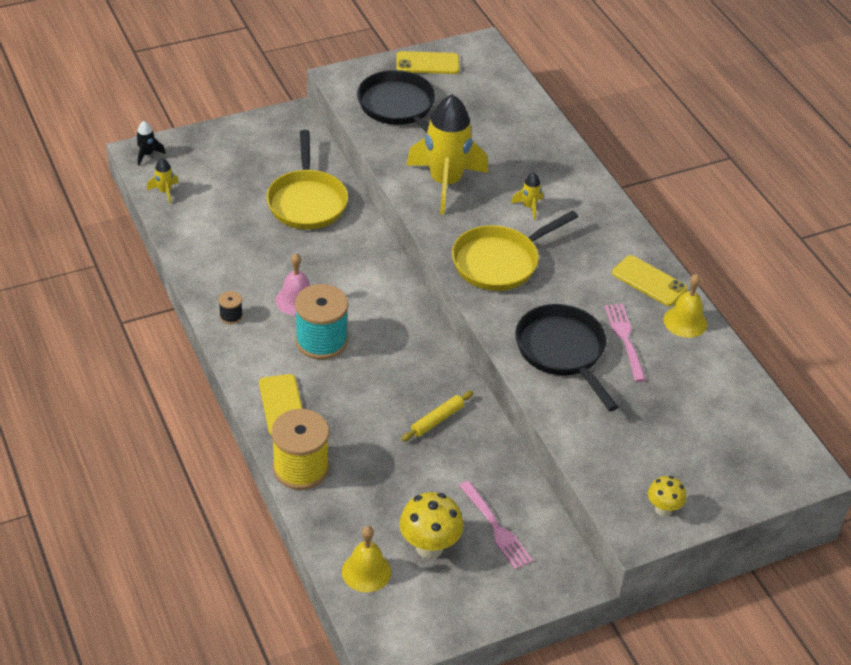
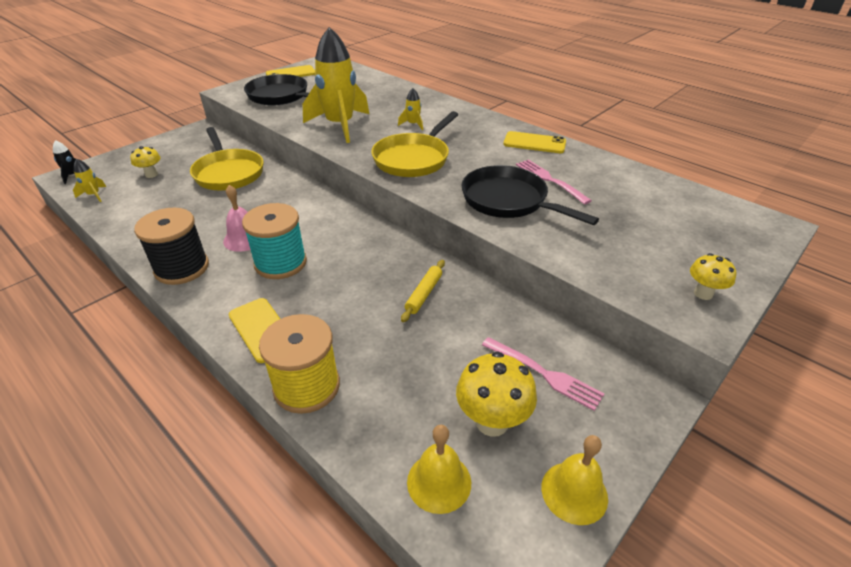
camera: 20 degrees left, 5 degrees down
(226, 178) = (151, 174): none -> yellow mushroom
(231, 316) = (182, 268): black spool -> black spool, size x2.23
(685, 321) = (582, 158): yellow bell -> yellow bell (574, 492)

